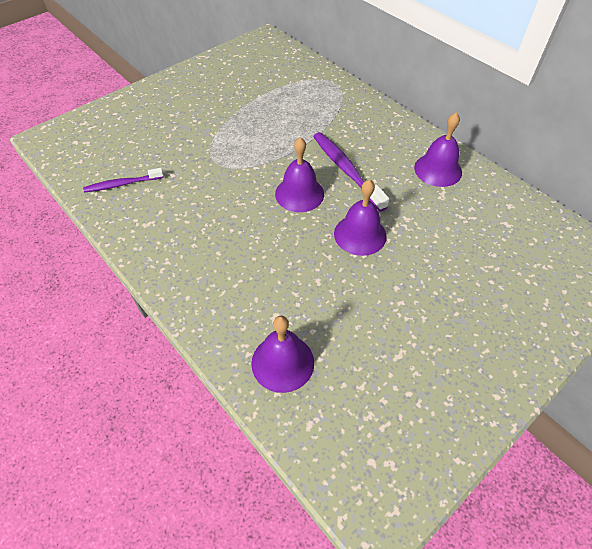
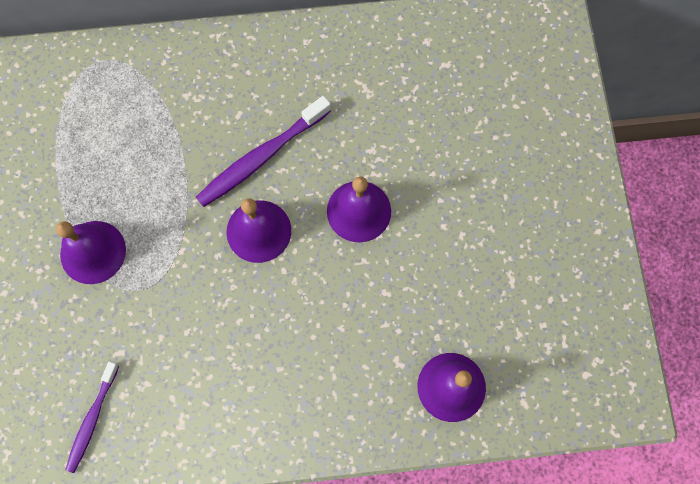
camera: 55 degrees left, 20 degrees up
(346, 170) = (261, 157): purple toothbrush -> purple toothbrush turned 45 degrees counterclockwise
(438, 170) = (331, 66): purple bell -> purple bell (93, 252)

